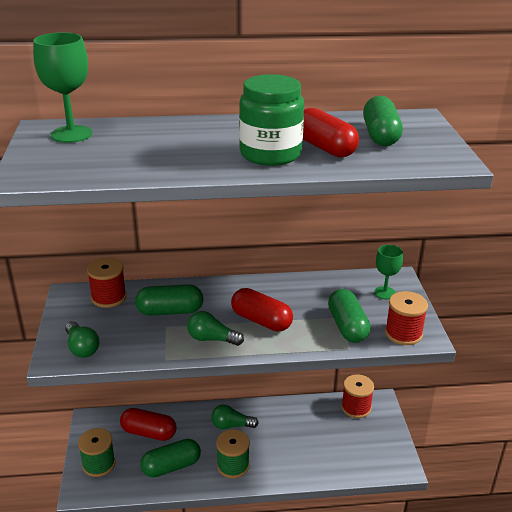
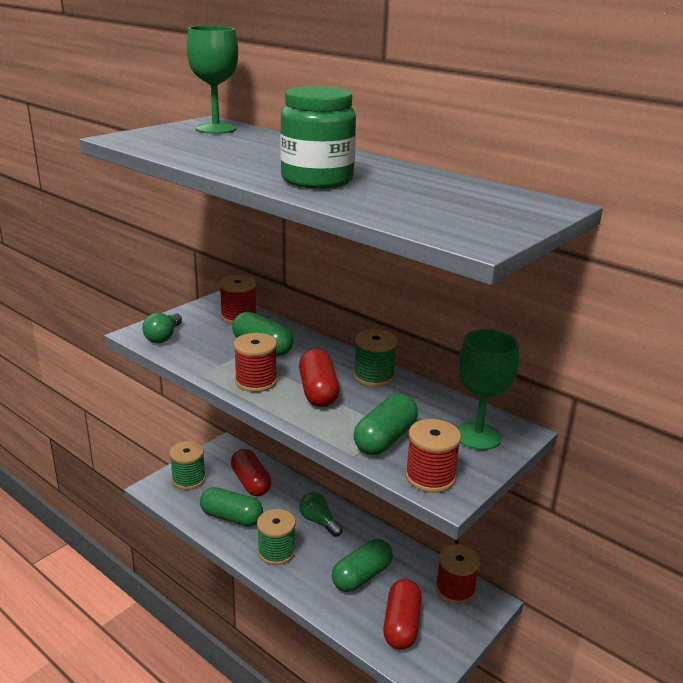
camera: 45 degrees right, 5 degrees down
(212, 339) = (256, 381): green light bulb -> red spool
(274, 289) = (373, 376): none -> green spool
(324, 148) = (377, 191): red capsule -> red capsule (401, 625)
(380, 135) = (461, 202): green capsule -> green capsule (362, 576)
(384, 293) = (478, 436): green goblet -> green goblet, size x1.60

